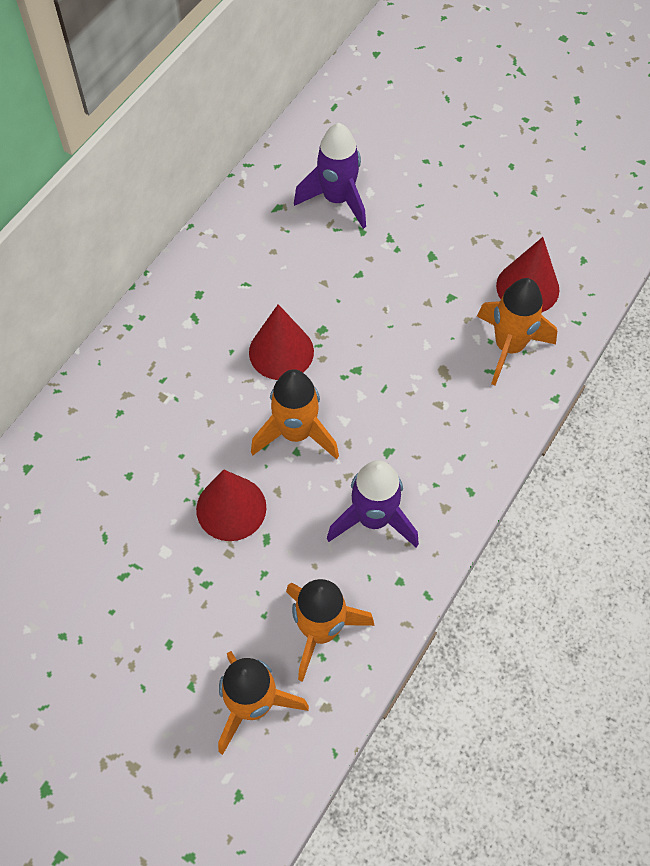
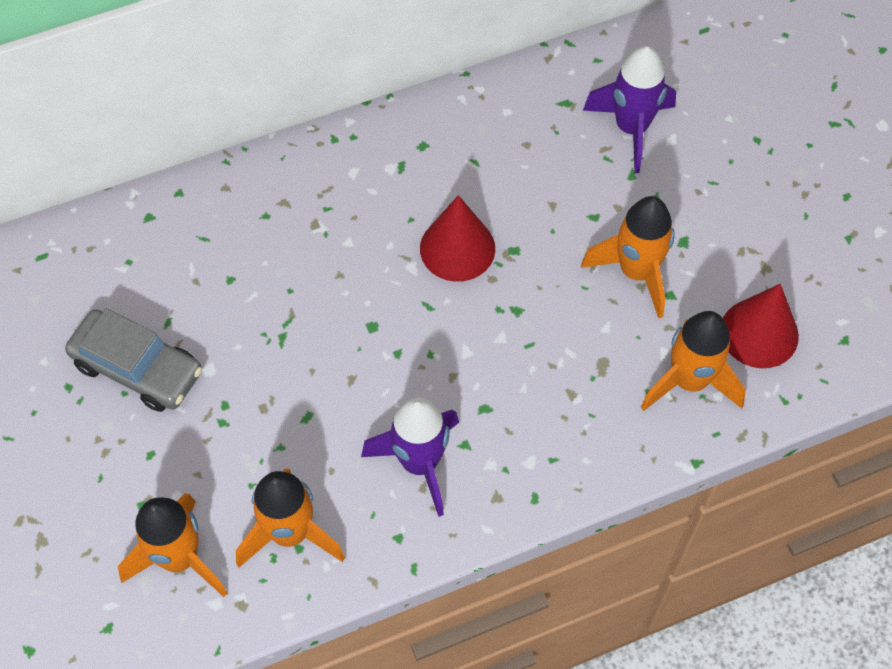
camera: 35 degrees right, 0 degrees up
(108, 586) = (138, 368): none -> grey car
(231, 508) = (297, 368): red cone -> none
(296, 433) = (410, 335): orange rocket -> orange rocket (636, 272)

